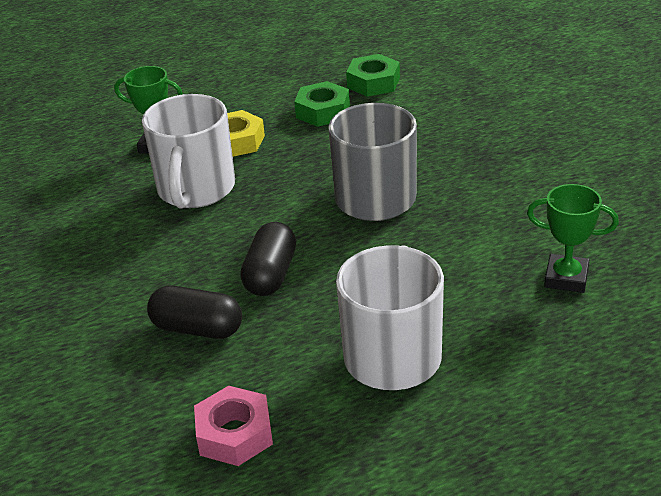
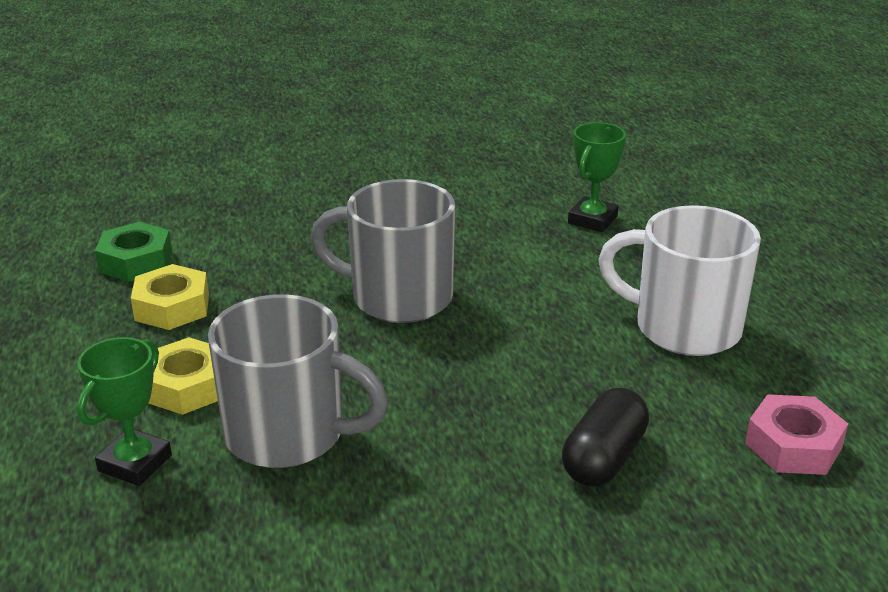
camera: 80 degrees left, 5 degrees down
(196, 190) = (289, 434): white mug -> grey mug
(270, 275) = (516, 390): black capsule -> none
(323, 111) = (172, 307): green nut -> yellow nut

